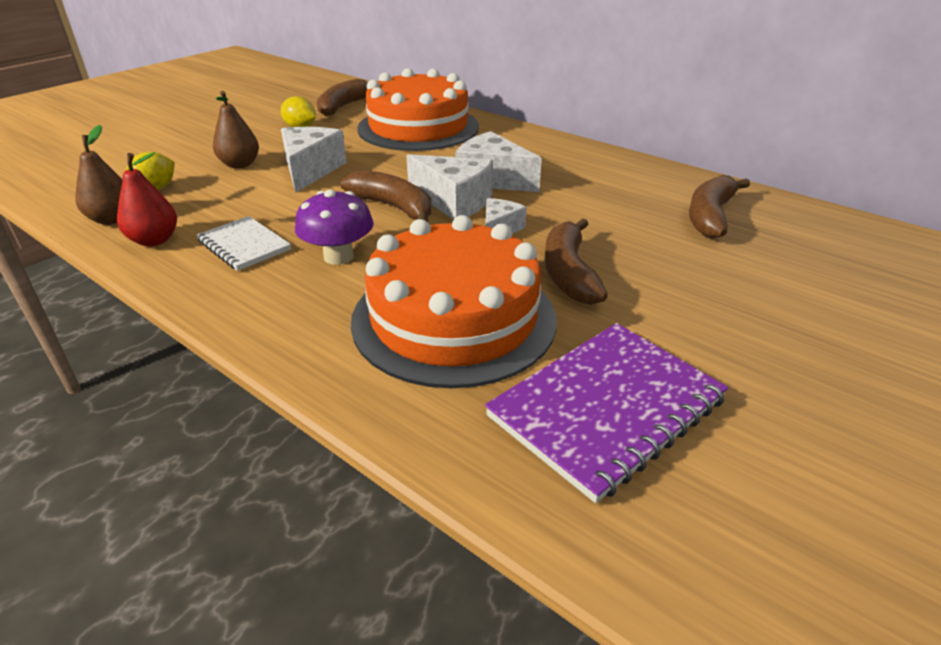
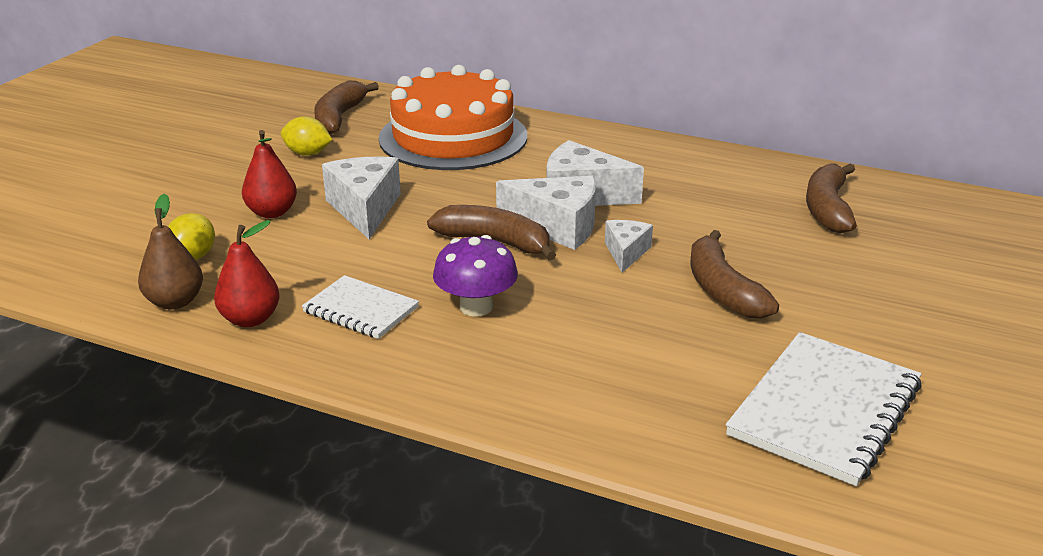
camera: 15 degrees left, 5 degrees down
(240, 164) = (272, 212): brown pear -> red pear
(454, 318) = (639, 352): orange cake -> none
(606, 408) = (824, 410): purple notebook -> white notebook

